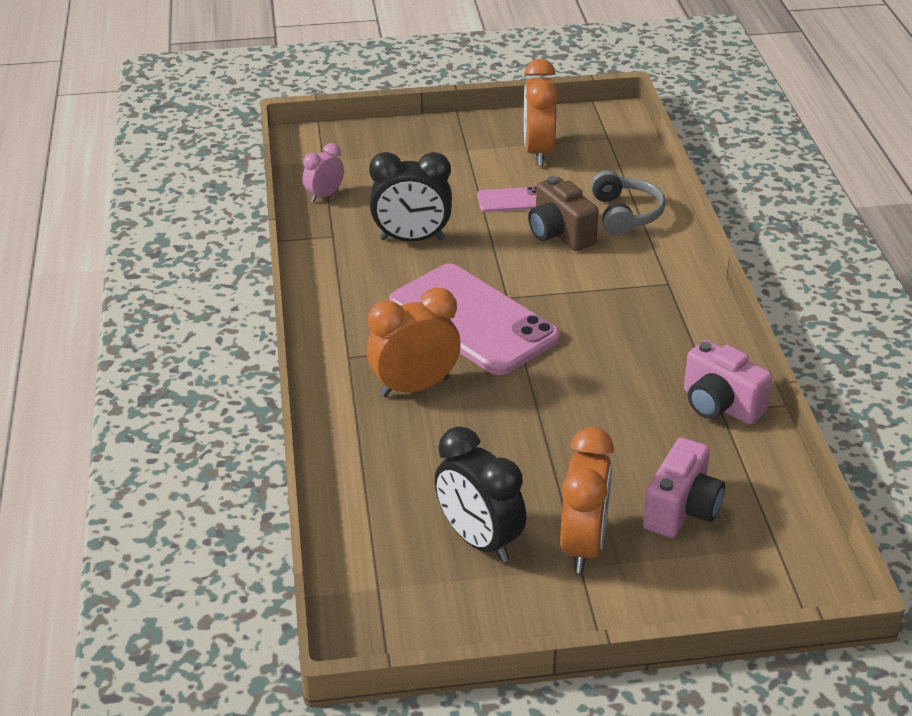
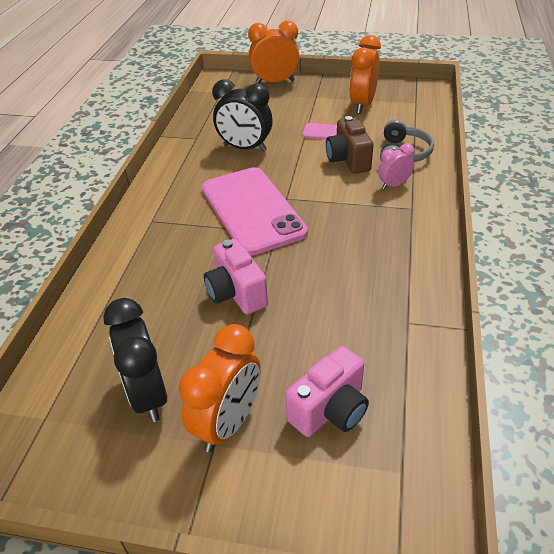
camera: 20 degrees right, 5 degrees up
(324, 195) = (207, 113): pink clock -> pink clock (393, 185)
(414, 387) = (181, 252): orange clock -> orange clock (275, 82)
(720, 405) = (408, 317): pink camera -> pink camera (236, 293)

